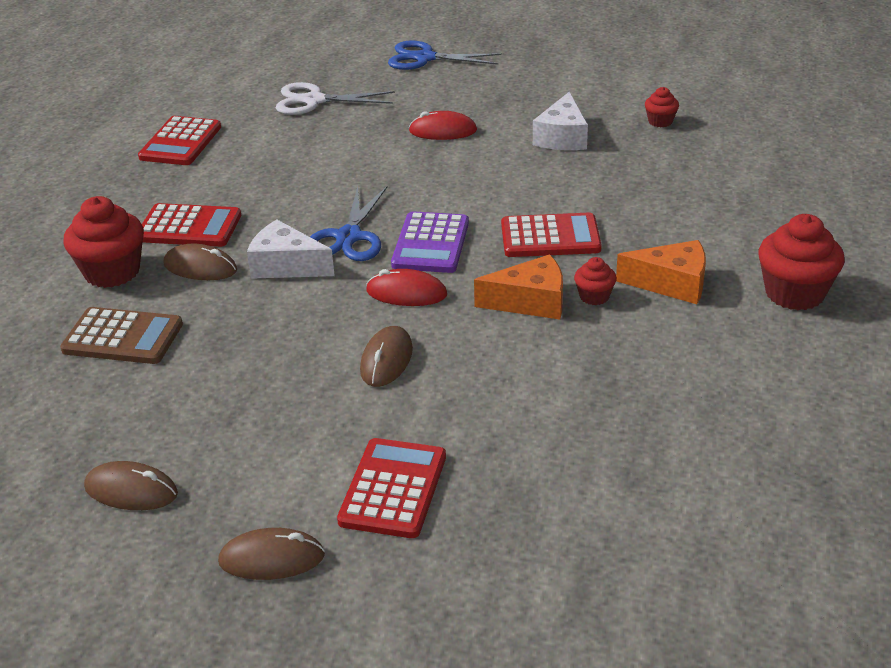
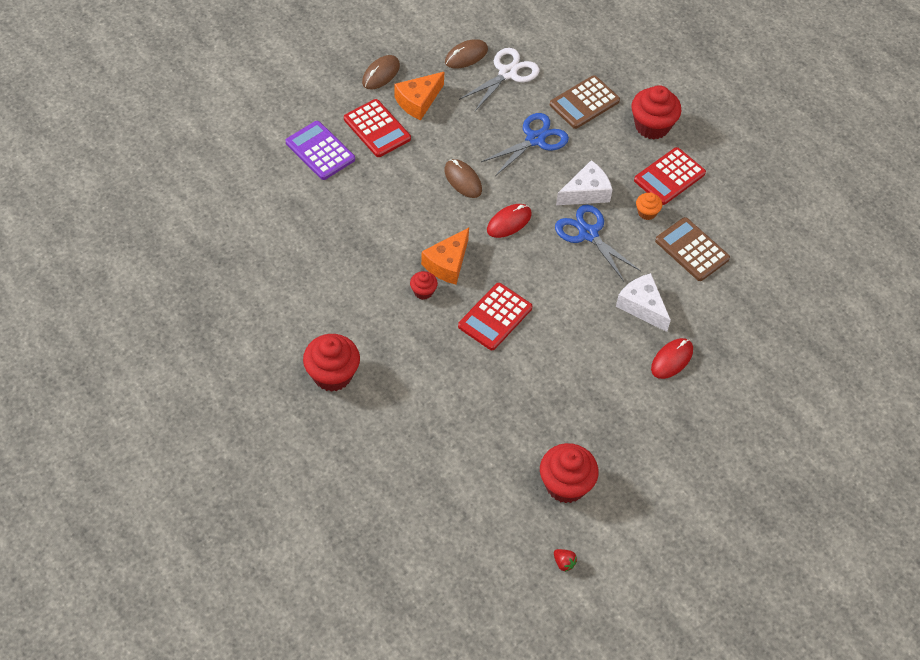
camera: 125 degrees right, 20 degrees up
(180, 142) = (785, 226): red calculator -> none
(200, 267) = (620, 160): brown mouse -> none
(266, 218) = (647, 212): none -> orange cupcake
(285, 174) = (692, 250): none -> brown calculator
(314, 101) = (785, 323): white scissors -> white scissors (507, 73)
(425, 58) = (799, 430): blue scissors -> blue scissors (535, 139)
(431, 244) = (544, 262): purple calculator -> purple calculator (320, 151)
(562, 137) = (600, 414): white cheese -> white cheese (642, 306)
(660, 121) = (565, 485): red cupcake -> red cupcake, size x1.96
(672, 284) = (397, 332): orange cheese -> orange cheese (418, 101)
(727, 93) = (564, 563): none -> red strawberry

